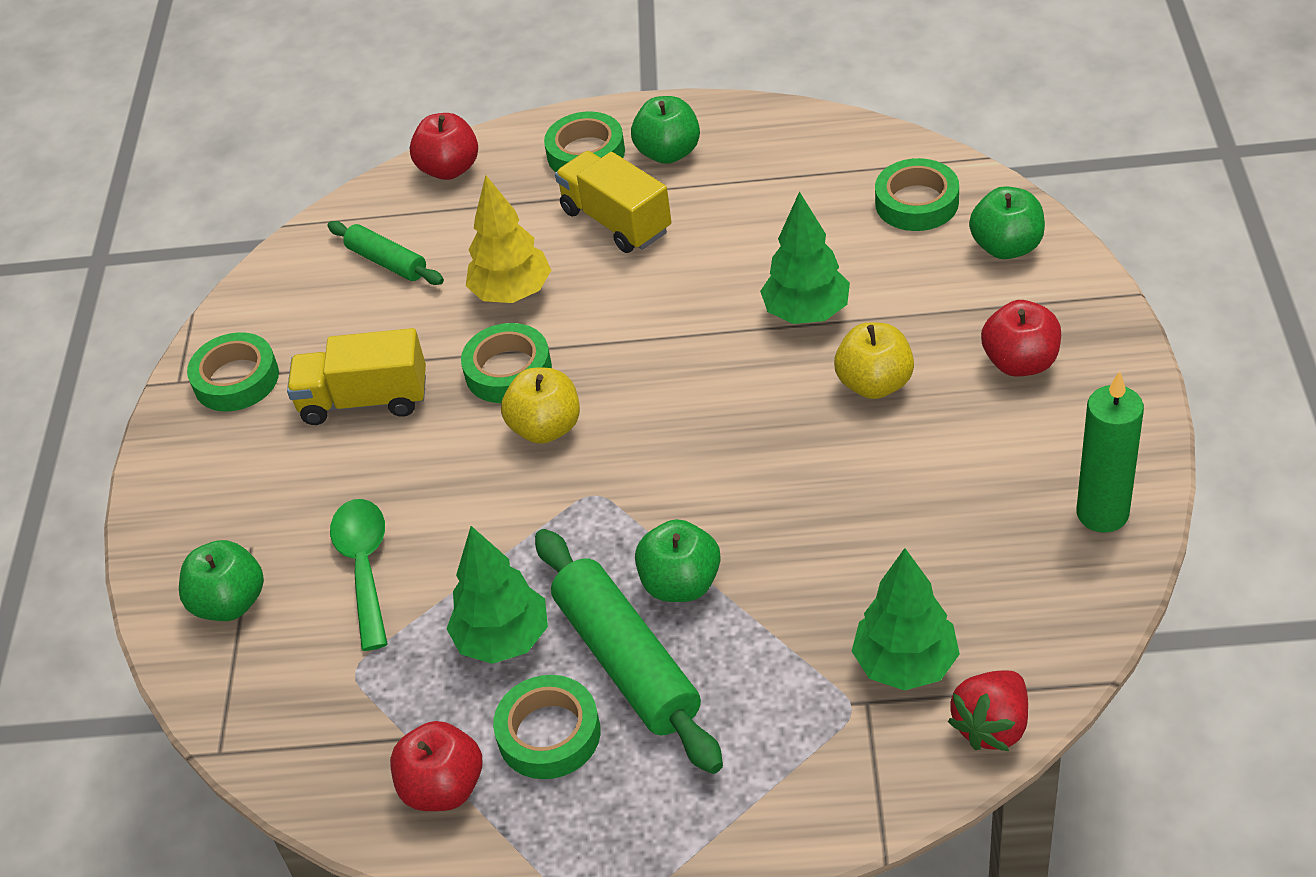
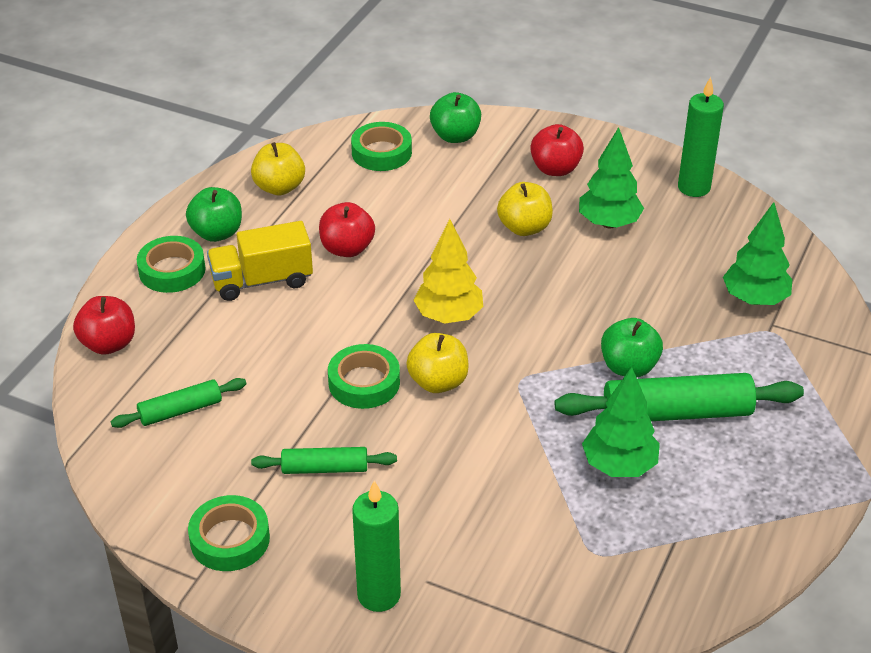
camera: 70 degrees left, 5 degrees down
(214, 518) = (379, 595): none -> green candle
(230, 603) = (477, 608): green apple -> none
(364, 400) = (324, 468): yellow truck -> green rolling pin
(365, 567) = (499, 518): green spoon -> none
(443, 788) = (728, 536): red apple -> red apple (347, 249)
(512, 293) = (285, 355): yellow tree -> yellow tree (449, 316)
(549, 734) = (714, 469): green tape -> none
(782, 158) = (279, 187): none -> yellow apple
(806, 313) = (437, 231): green tree -> green tree (608, 223)
(992, 726) = (818, 284): red strawberry -> none

